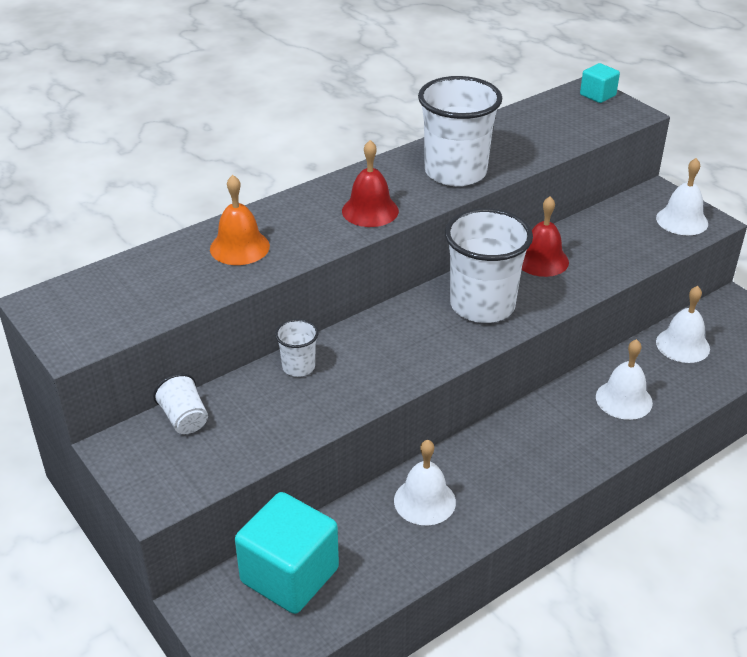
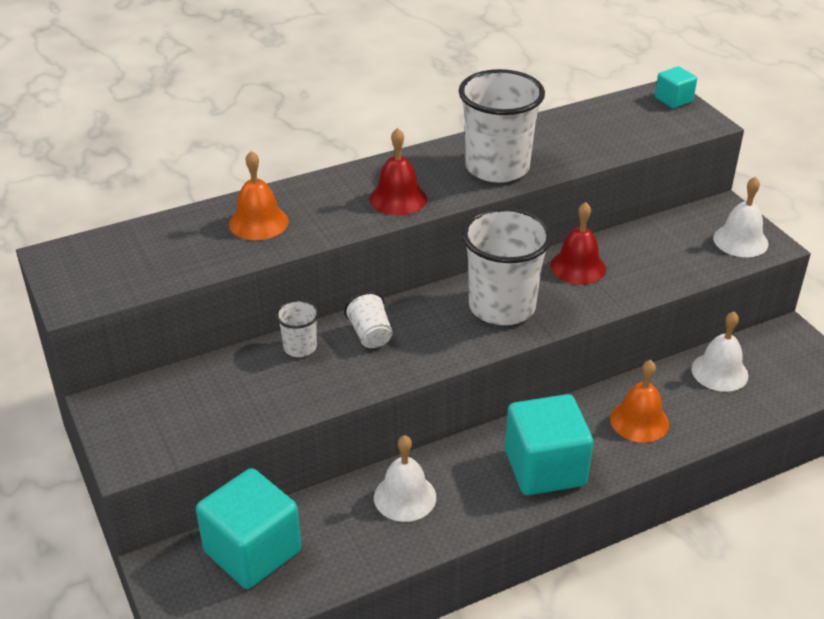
camera: 10 degrees right, 0 degrees up
(184, 419) = (176, 385): white cup -> white cup (370, 335)
(550, 455) = (545, 468): none -> turquoise cube
(624, 399) = (639, 421): white bell -> orange bell

